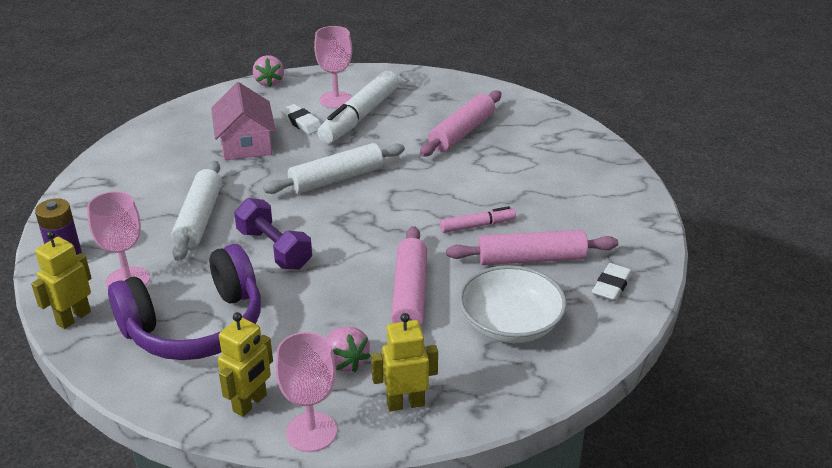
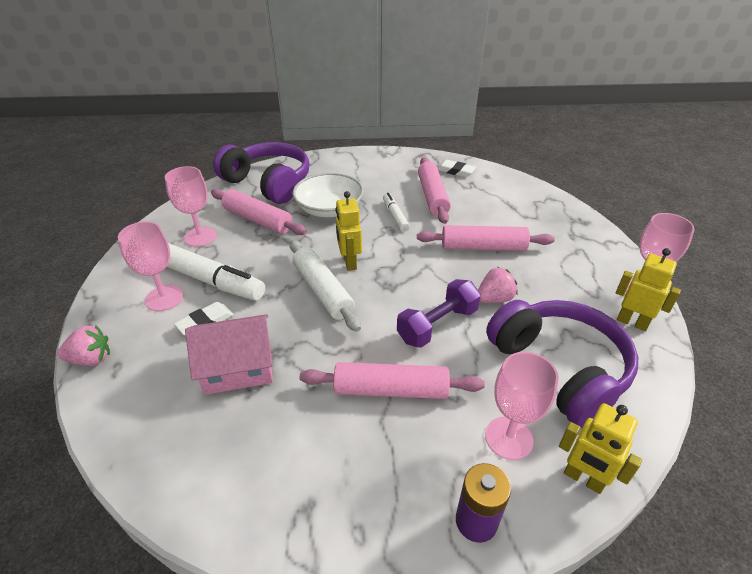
camera: 90 degrees left, 5 degrees up
(199, 218) = (391, 390): white rolling pin -> pink rolling pin
(345, 362) = (566, 275): pink strawberry -> pink strawberry (494, 299)
(405, 403) = (593, 248): yellow robot -> yellow robot (349, 262)
(429, 104) = (200, 237): none -> pink goblet
(477, 225) = (395, 216): pink marker -> white marker
(510, 324) = (502, 207): white bowl -> white bowl (329, 209)
(542, 132) = (268, 183): none -> purple headphones

